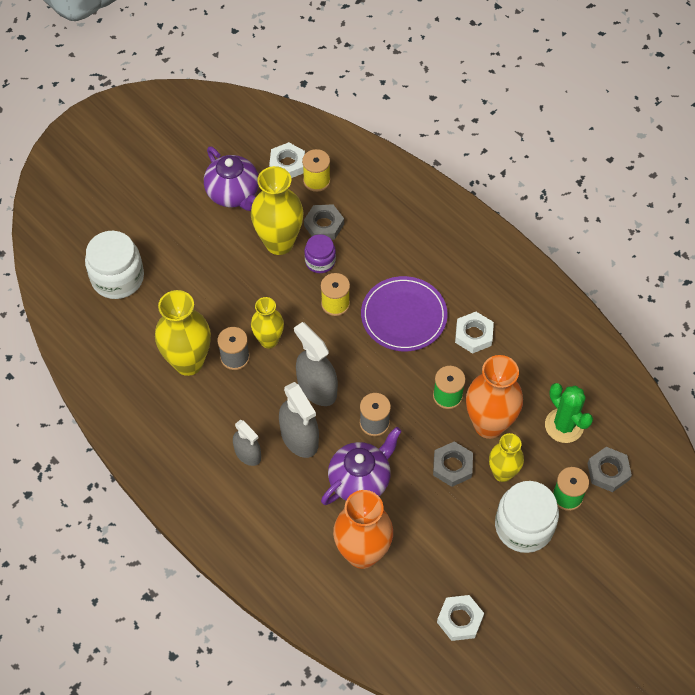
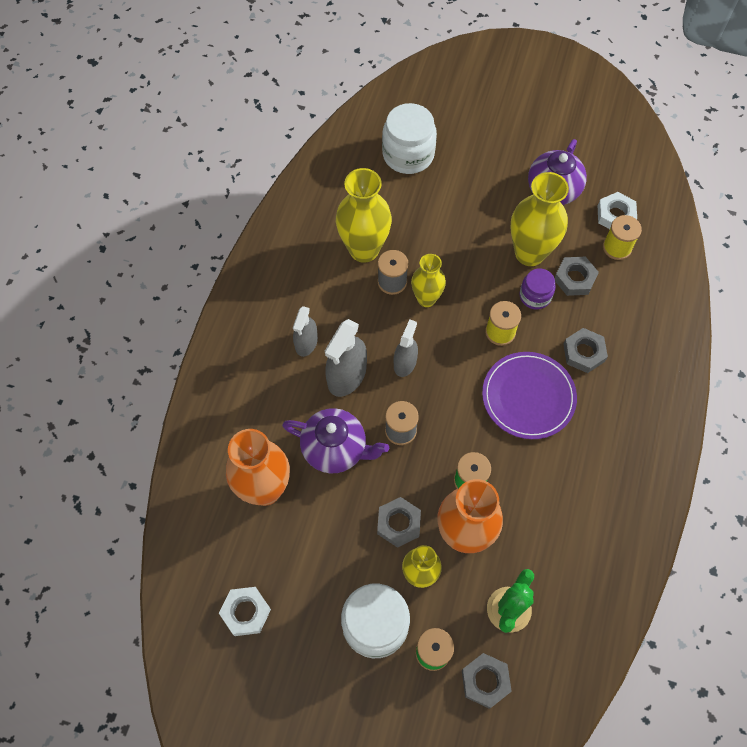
camera: 60 degrees right, 5 degrees up
(317, 388) = (405, 363): grey spray bottle -> grey spray bottle, size x0.64
(391, 257) = (584, 353): none -> grey nut
(473, 335) = (551, 470): white nut -> none

